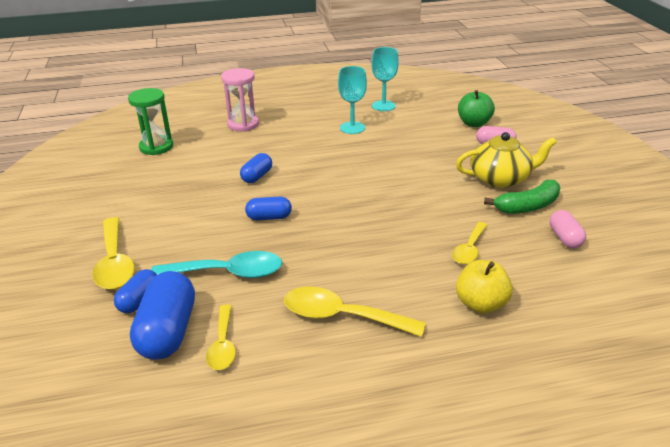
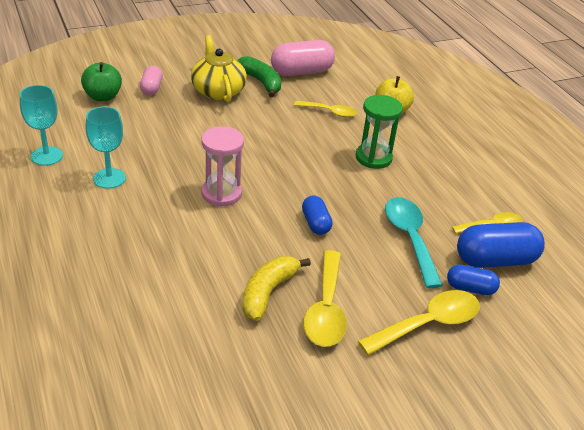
camera: 105 degrees left, 5 degrees up
(156, 147) = (165, 361): green hourglass -> green hourglass (373, 158)
(196, 187) = (268, 292): none -> yellow banana
(243, 124) = (93, 278): pink hourglass -> pink hourglass (221, 193)
(257, 176) = (236, 243): blue capsule -> none
(342, 316) = (432, 170): yellow spoon -> yellow spoon (326, 309)
(565, 238) = (301, 72): pink capsule -> pink capsule, size x1.78

